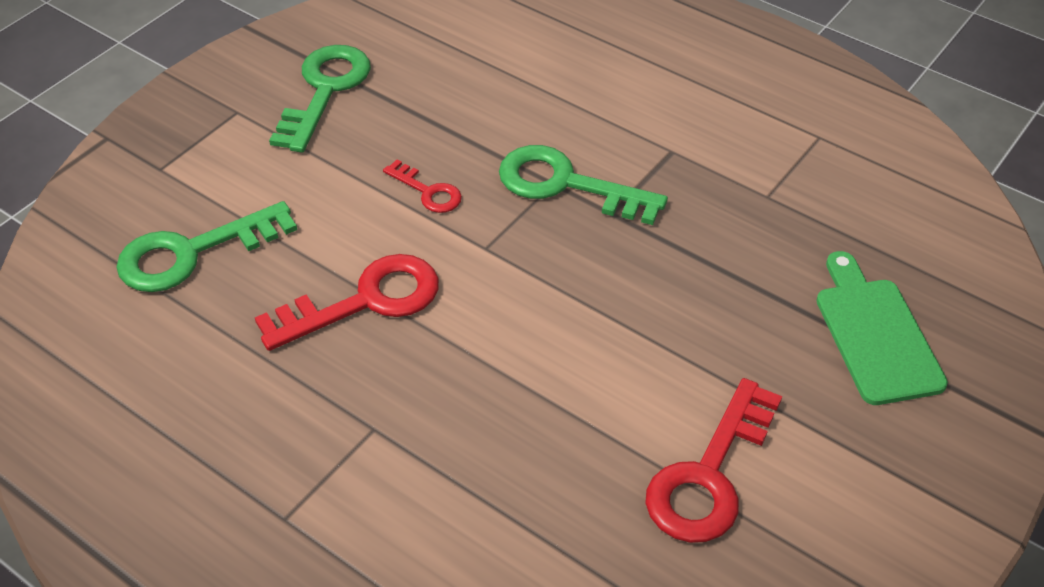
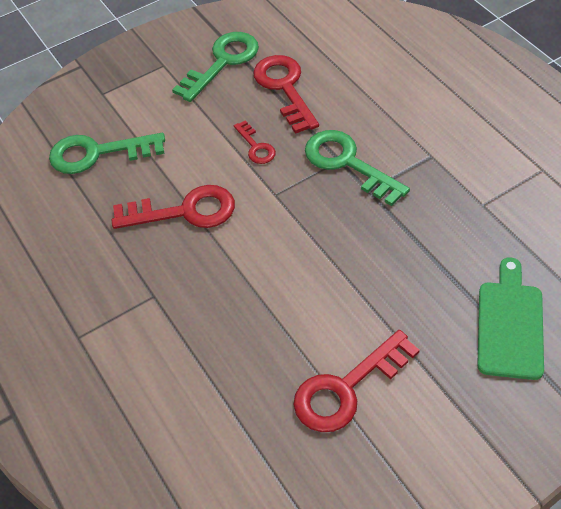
camera: 25 degrees right, 5 degrees up
(431, 107) = (284, 88): none -> red key

